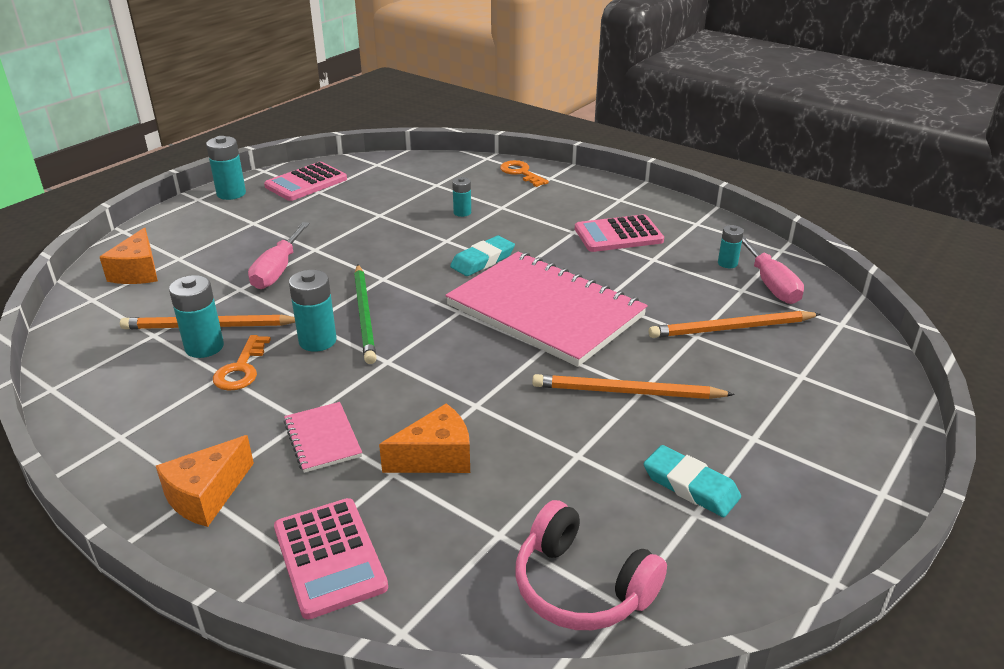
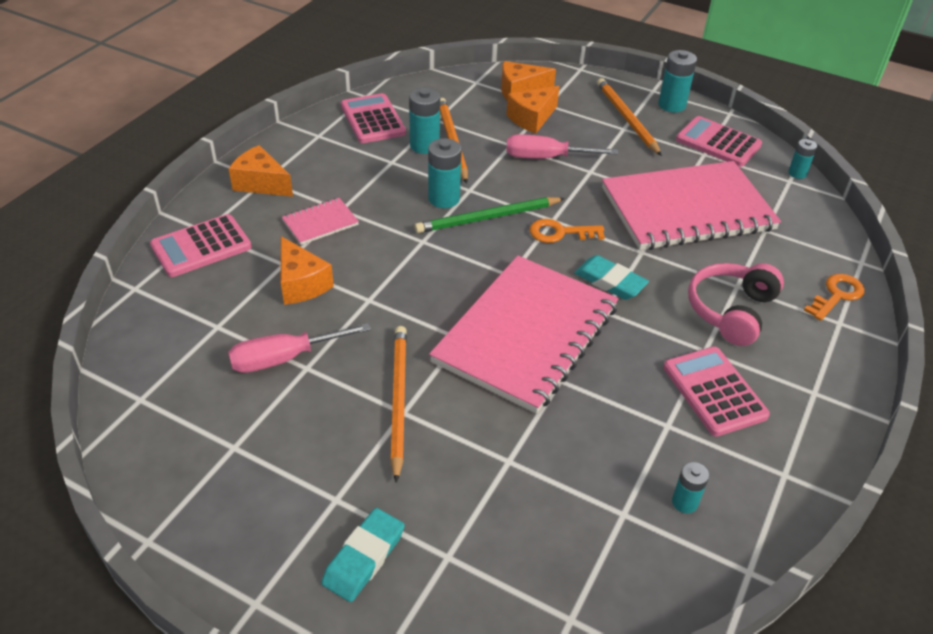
camera: 80 degrees right, 10 degrees up
(116, 385) = (373, 119): none -> pink calculator
(199, 270) = (532, 118): none -> orange cheese
(241, 369) = (400, 168): orange key -> orange key (560, 233)
(395, 211) = (687, 209): none -> pink notebook
(462, 212) = (707, 256): turquoise battery -> turquoise battery (797, 173)
(581, 586) = (161, 374): pink headphones -> pink headphones (731, 311)
(690, 486) = (267, 444): turquoise eraser -> turquoise eraser (364, 558)
(731, 328) = (530, 495): orange pencil -> orange pencil (626, 118)
(770, 284) = (646, 546): pink screwdriver -> pink screwdriver (284, 358)

